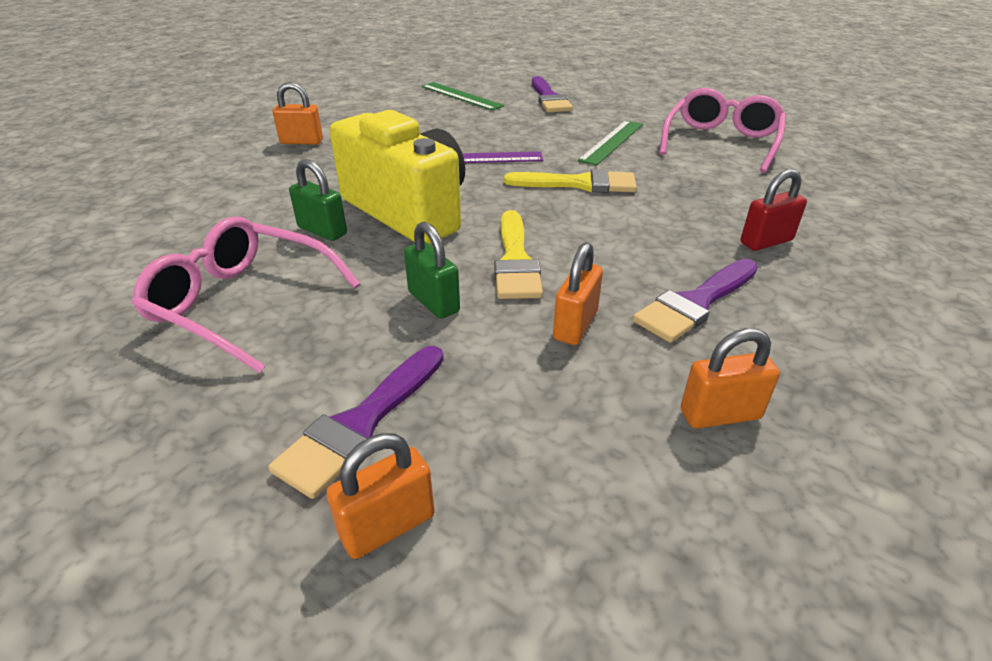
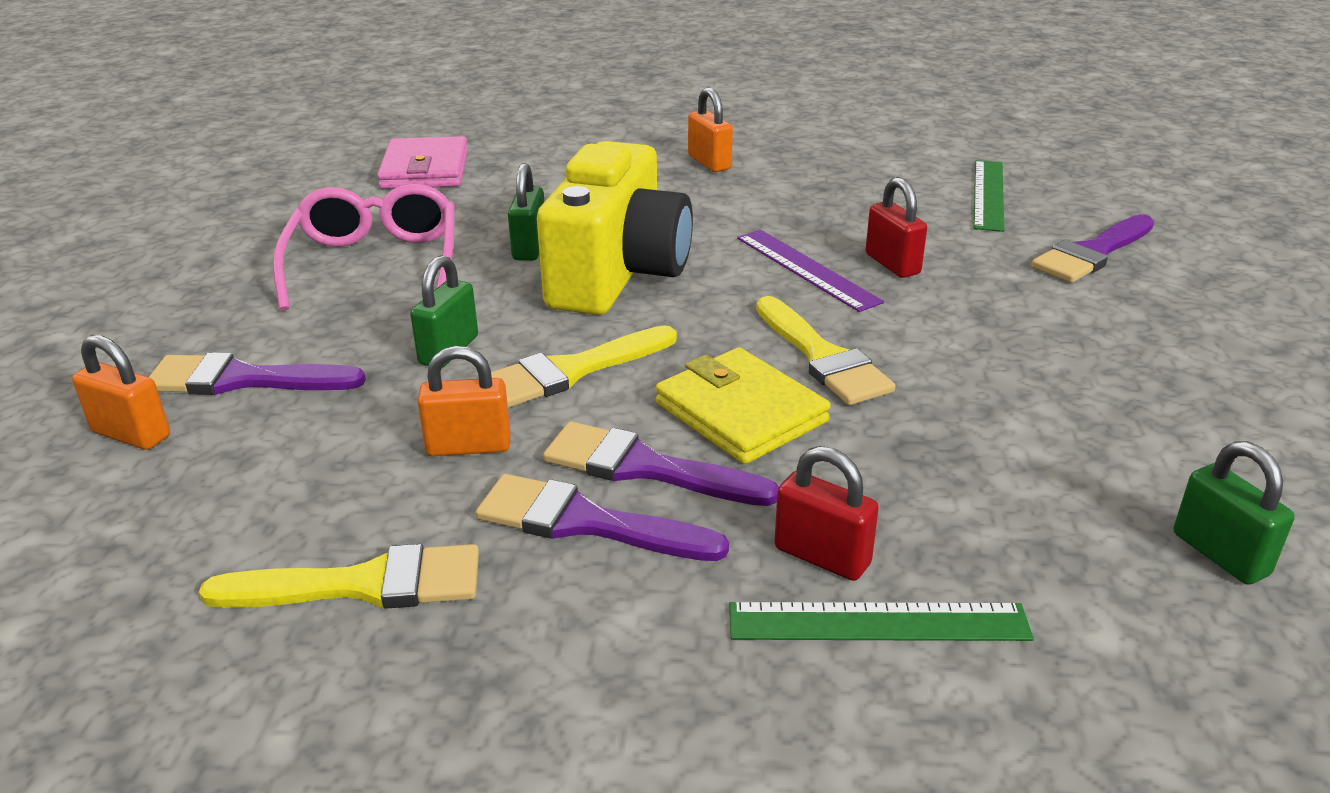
camera: 60 degrees right, 5 degrees down
(107, 239) = (425, 170): none -> pink wallet
(502, 138) = (892, 264): none -> red padlock
(612, 142) = (1004, 345): green ruler -> green ruler (878, 622)
(615, 222) = (740, 412): none -> yellow wallet
(650, 267) = (645, 468): none -> purple brush
(720, 414) = (364, 584): orange padlock -> yellow brush
(721, 142) = (1164, 445): pink glasses -> none
(804, 160) = (1220, 554): none -> green padlock

